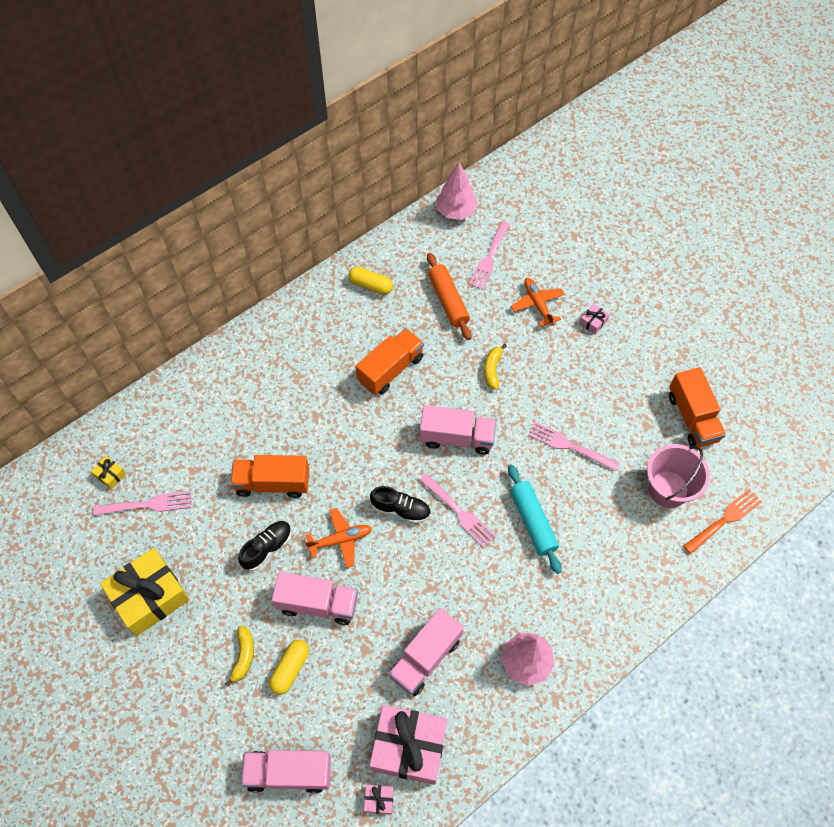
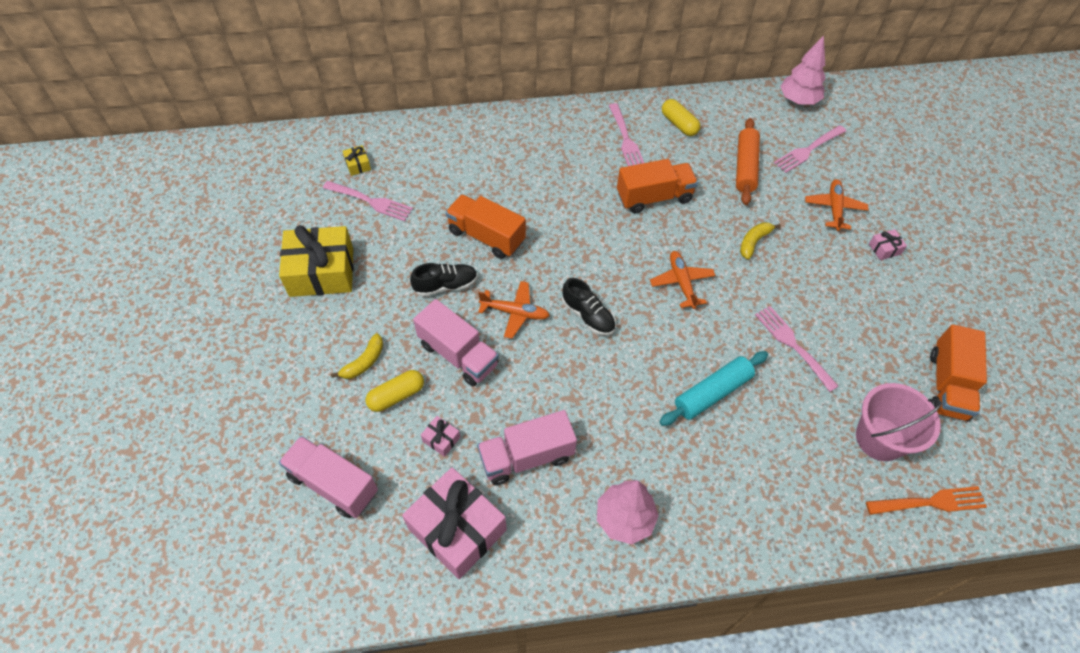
camera: 30 degrees right, 5 degrees down
(379, 800) = (396, 560): pink gift -> pink gift (441, 439)
(457, 437) = (681, 282): pink truck -> orange plane
(459, 512) = (642, 347): pink fork -> pink fork (626, 139)
(533, 521) = (712, 393): turquoise rolling pin -> turquoise rolling pin turned 45 degrees clockwise

